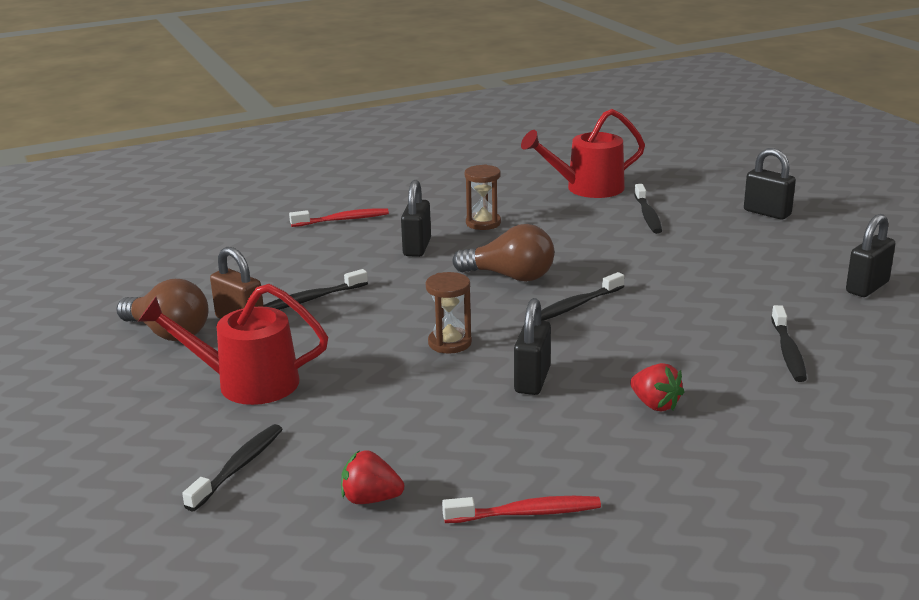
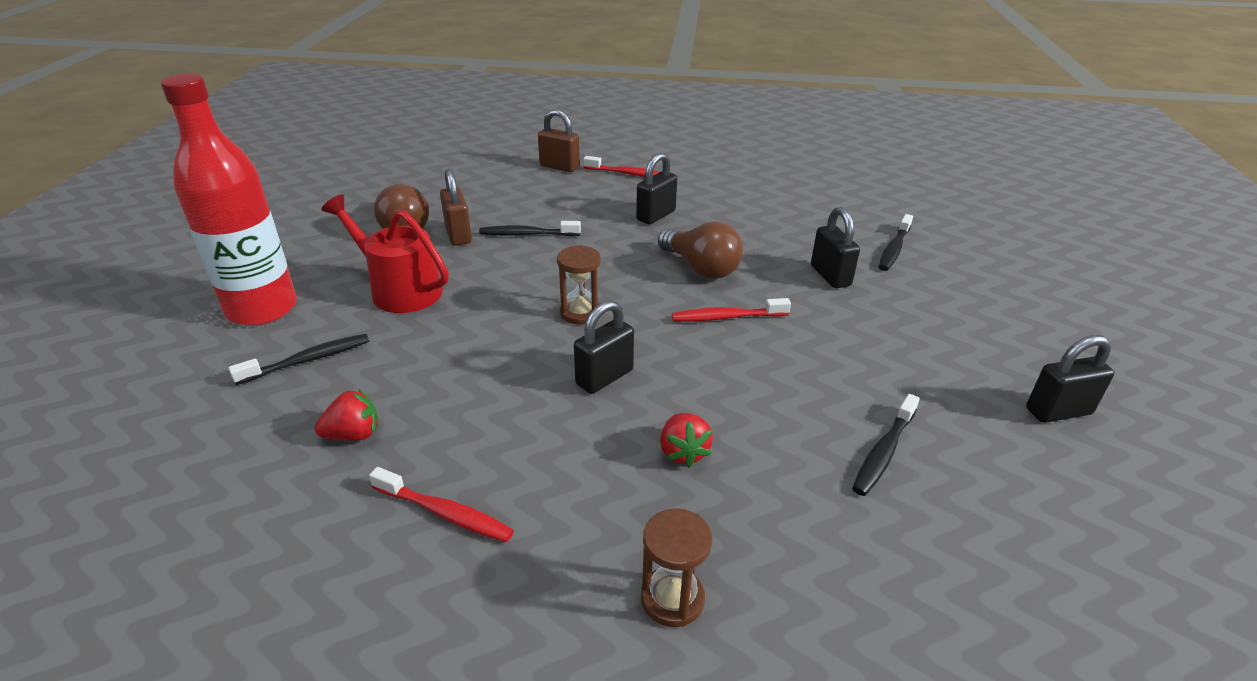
camera: 30 degrees right, 10 degrees up
(119, 448) = (262, 309): none -> red bottle
(263, 232) = (559, 167): none -> brown padlock
(370, 499) = (353, 435): red strawberry -> red strawberry turned 120 degrees clockwise
(483, 223) = (734, 210): brown hourglass -> brown hourglass (672, 599)
(576, 305) = (726, 317): black toothbrush -> red toothbrush
(587, 188) = (863, 205): red watering can -> none
(767, 213) = (1025, 285): black padlock -> black padlock (830, 276)

